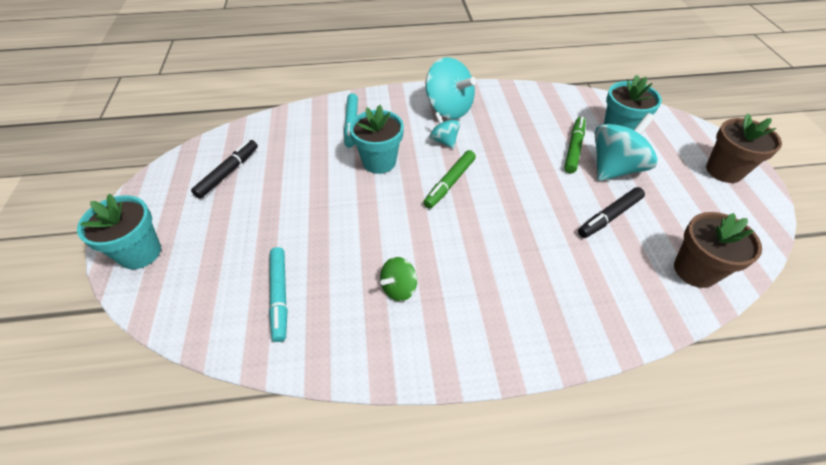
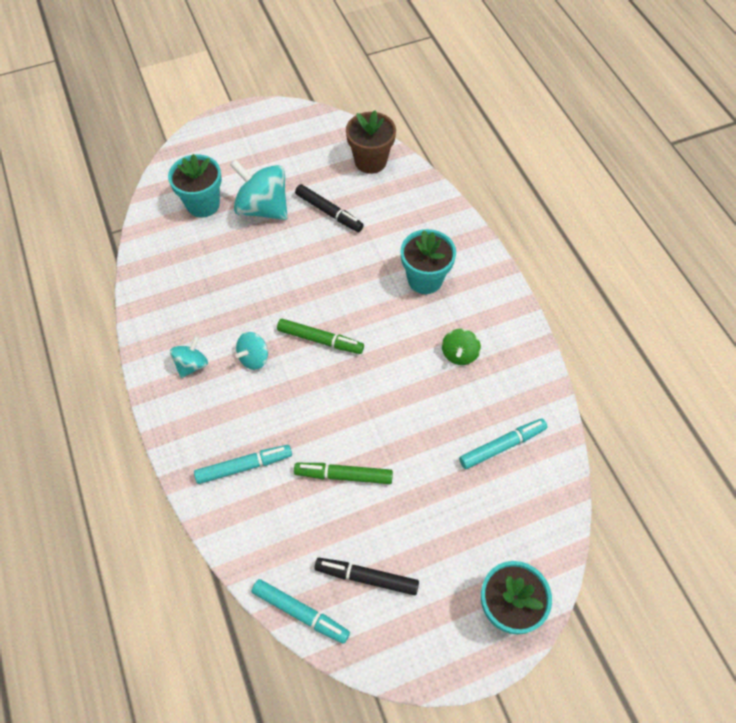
camera: 105 degrees left, 10 degrees up
(230, 136) = (300, 612): none -> turquoise marker
(379, 162) = (305, 415): turquoise flower pot -> turquoise flower pot (425, 279)
(399, 288) = (459, 354): green spinning top -> green spinning top turned 75 degrees clockwise
(448, 109) = (192, 365): turquoise spinning top -> turquoise spinning top, size x0.53
(574, 148) = (240, 240): green marker -> green marker (343, 475)
(724, 171) = (246, 132): brown flower pot -> none

